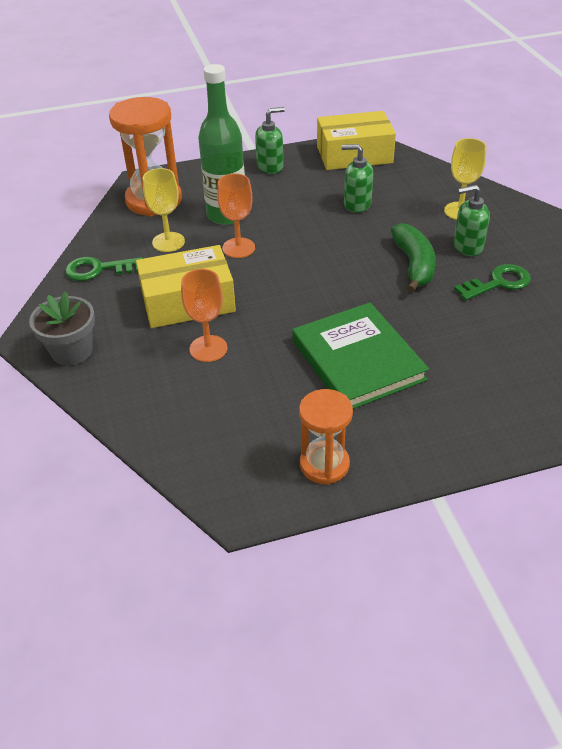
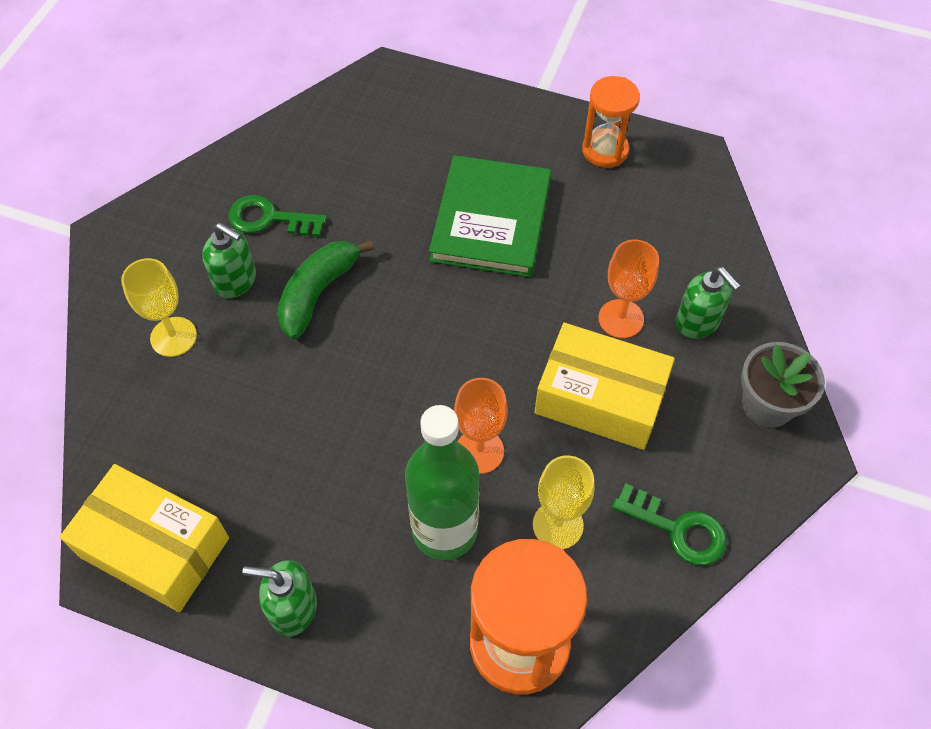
camera: 145 degrees left, 15 degrees up
(357, 204) = (268, 433): green soap dispenser -> green soap dispenser (698, 322)

